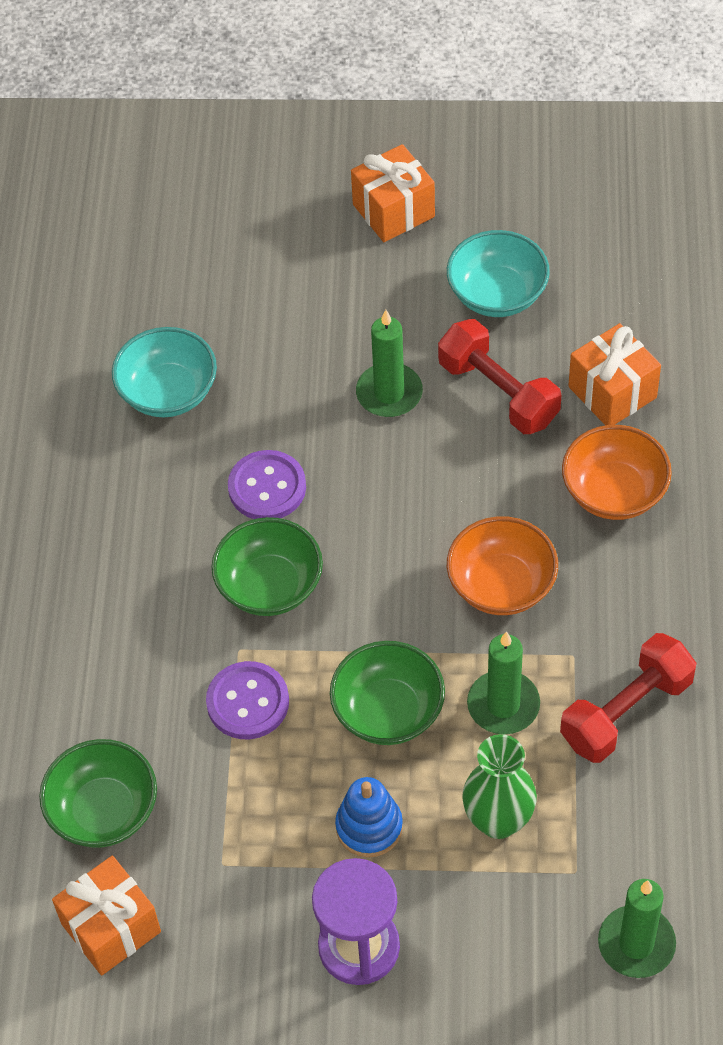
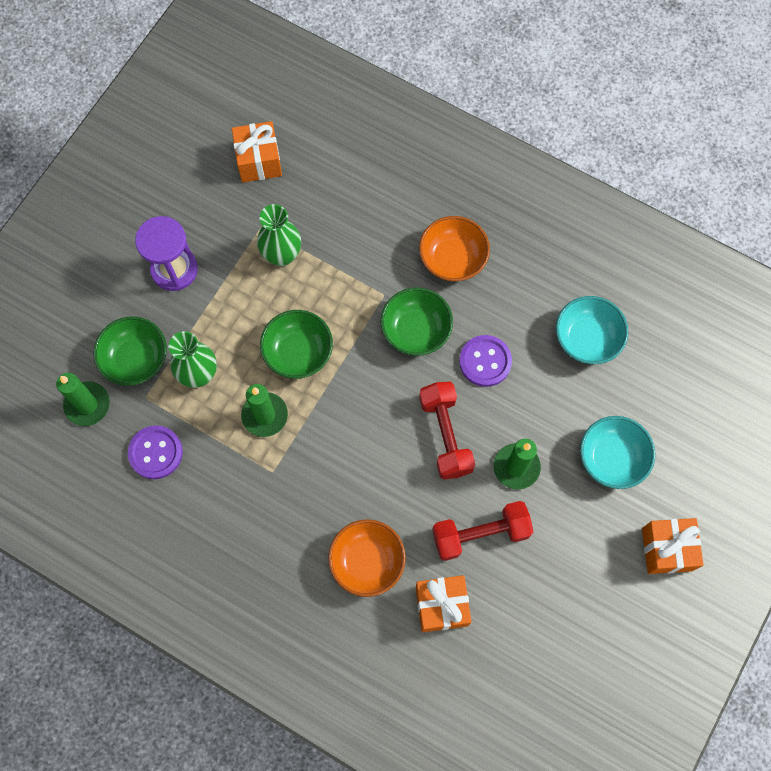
camera: 115 degrees right, 15 degrees up
(104, 811) = (326, 185): green bowl -> green bowl (136, 359)
(248, 702) = (348, 283): purple button -> purple button (155, 453)
(251, 811) = (282, 255): none -> green vase
(369, 827) = (236, 308): blue stacking toy -> none
(497, 294) = (559, 578): turquoise bowl -> turquoise bowl (612, 458)
(501, 585) = (341, 457): orange bowl -> orange bowl (452, 259)
(626, 711) = (220, 480): red dumbbell -> red dumbbell (445, 435)

